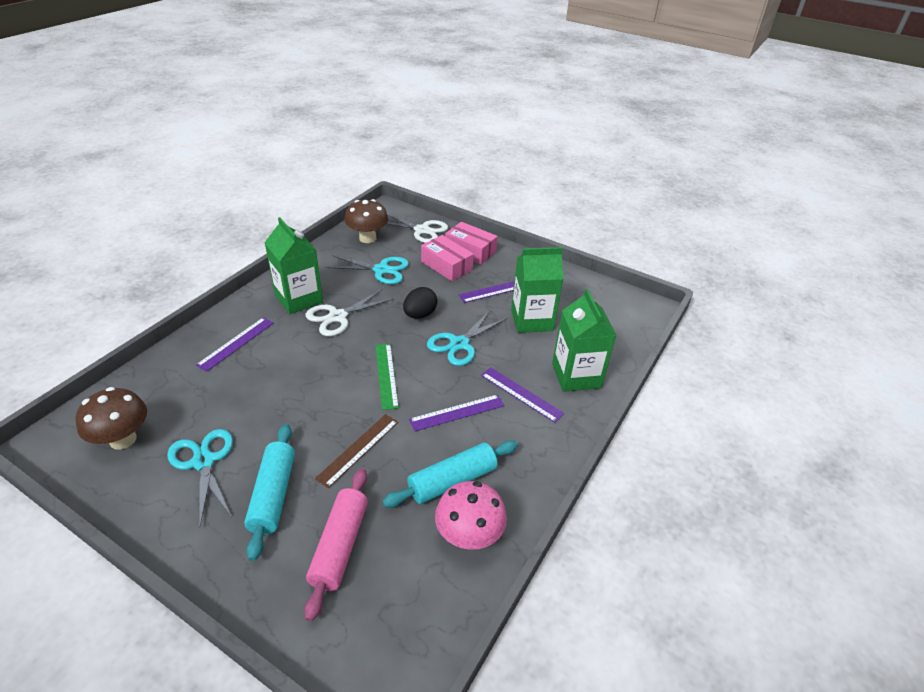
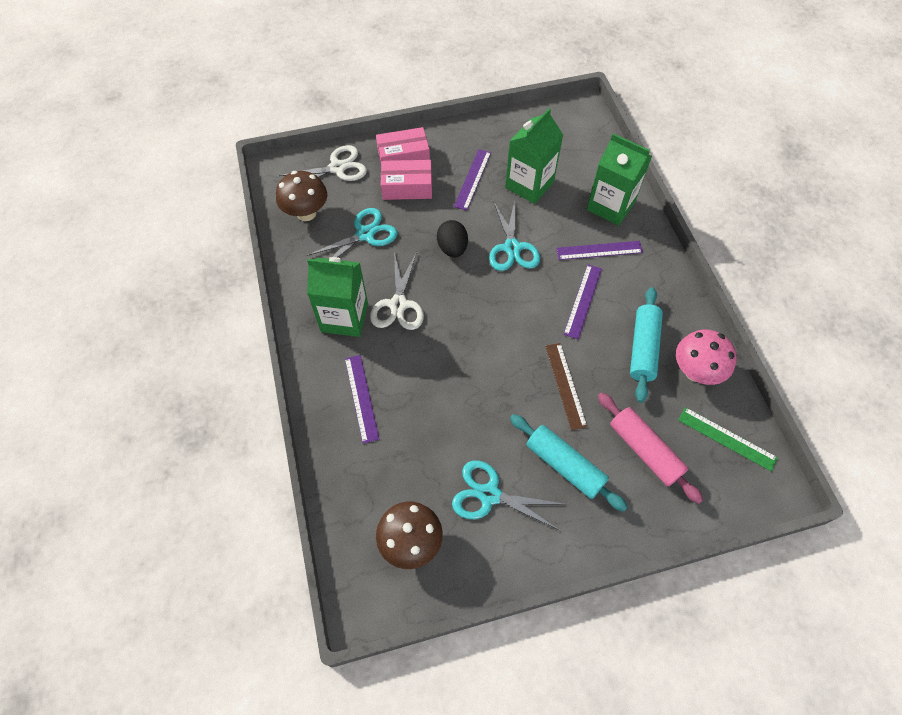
camera: 45 degrees left, 20 degrees up
(386, 375) = (503, 318): green ruler -> green ruler (726, 439)

